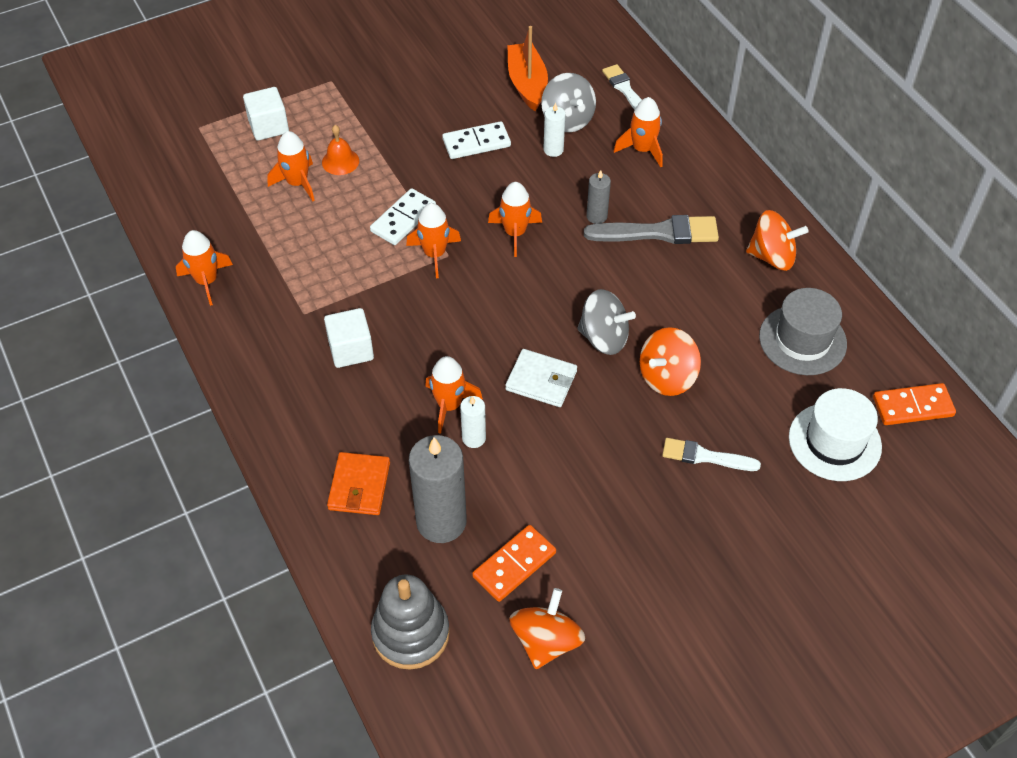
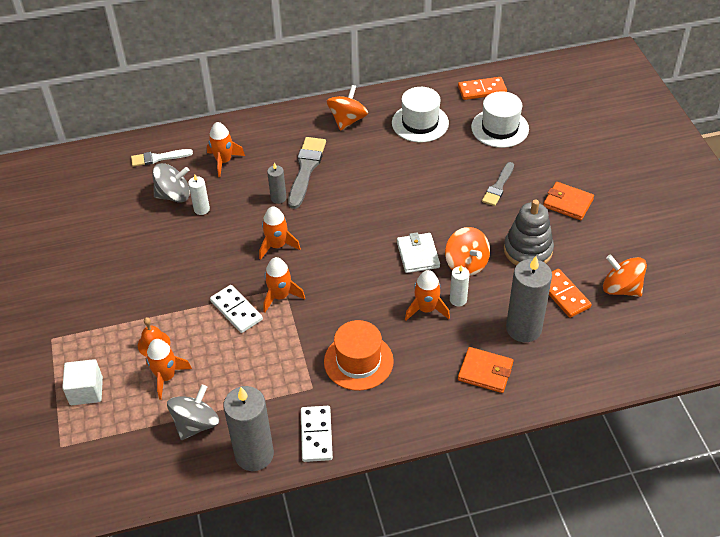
camera: 75 degrees left, 5 degrees down
(207, 281) = (254, 454): orange rocket -> grey candle
(351, 350) = (358, 361): white cube -> orange hat
(410, 633) = (608, 358): grey stacking toy -> grey stacking toy (528, 250)
(476, 143) = (173, 253): white domino -> white domino (316, 435)
(527, 84) = (123, 211): orange boat -> none
(541, 380) = (418, 255): white wallet -> white wallet turned 45 degrees counterclockwise
(604, 338) = (390, 215): grey spinning top -> grey spinning top (196, 424)
(667, 377) = (432, 191): orange spinning top -> orange spinning top (466, 264)
(702, 552) = (568, 203): none -> orange wallet
(705, 456) = (498, 186): white brush -> grey brush
(802, 340) = (420, 123): grey hat -> white hat
(912, 406) = (482, 90): orange domino -> orange domino turned 75 degrees clockwise

